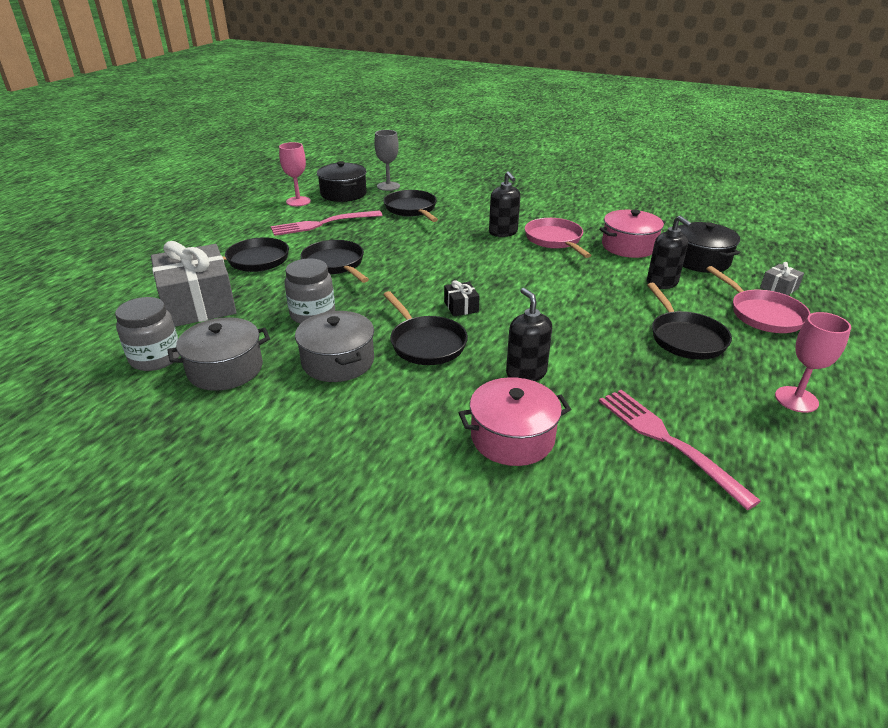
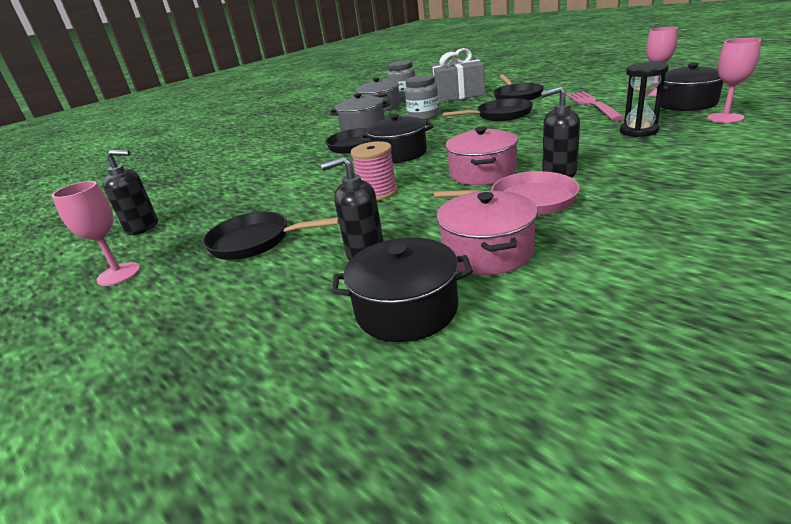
camera: 115 degrees right, 5 degrees down
(388, 186) = (725, 118): grey goblet -> pink goblet
(412, 209) = (638, 131): black pan -> black hourglass
(461, 307) = (399, 154): black gift -> black pot
(512, 437) = (244, 165): pink pot -> pink pot (482, 173)
(526, 373) = (292, 171): black soap dispenser -> black soap dispenser (143, 227)
(564, 299) = (378, 193): none -> pink spool
(666, 441) = (175, 207): pink fork -> none
(762, 314) = (231, 312): pink pan -> none
(779, 288) = (265, 363): grey gift -> none

